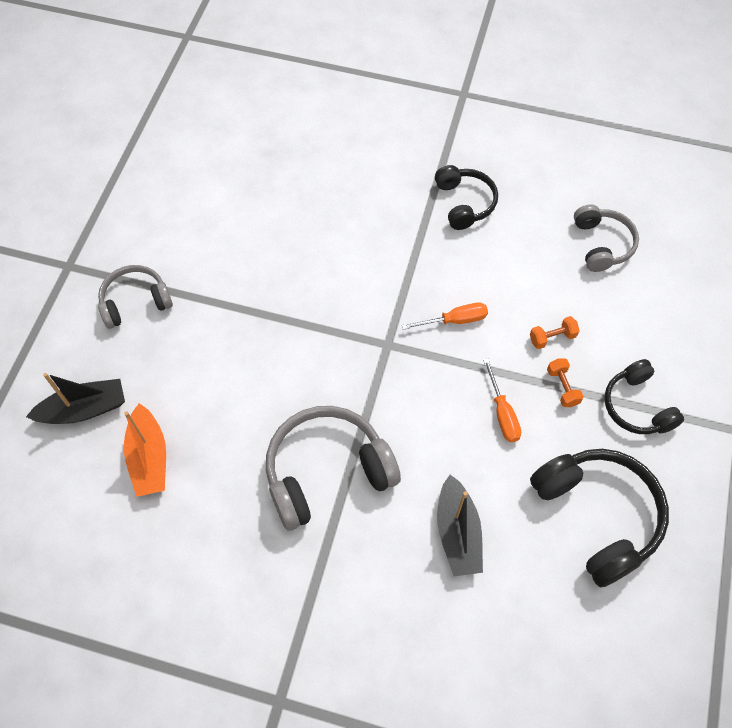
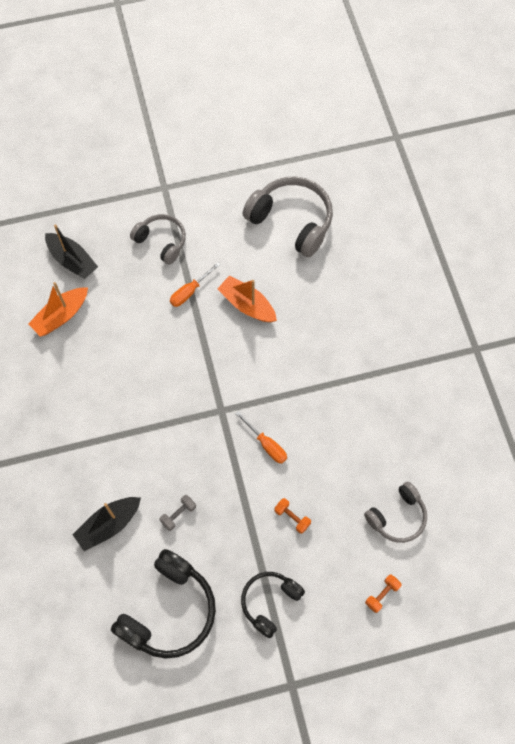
camera: 60 degrees right, 5 degrees up
(278, 257) = (247, 305): none -> orange boat
(327, 472) = (107, 423): grey headphones -> grey headphones (291, 221)
(464, 203) = (371, 401): black headphones -> none
(486, 449) = (178, 514): none -> grey dumbbell
(502, 413) = (211, 512): orange screwdriver -> orange screwdriver (190, 291)
(562, 387) = (255, 543): orange dumbbell -> orange dumbbell (382, 594)

